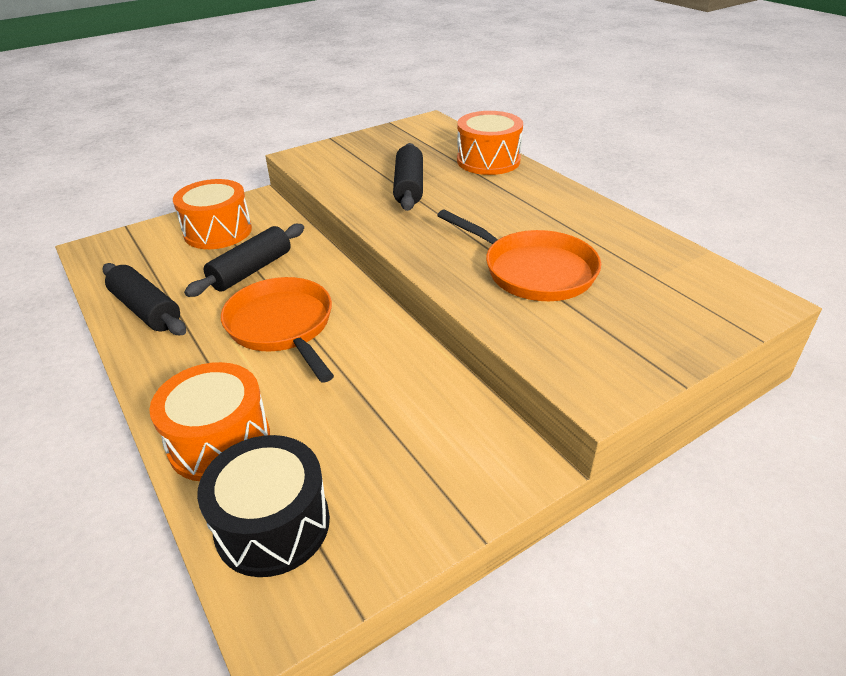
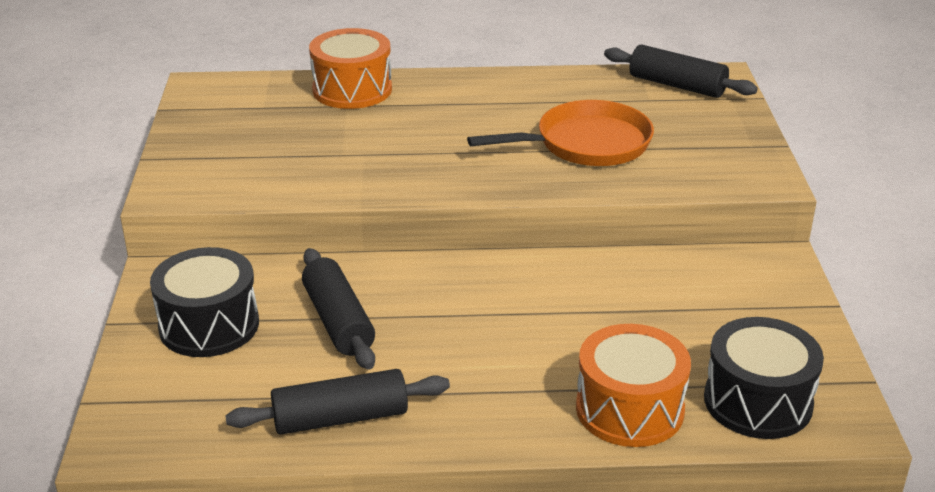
camera: 60 degrees left, 5 degrees down
(218, 231) = (209, 325): orange drum -> black drum
(282, 327) = (477, 327): orange pan -> none
(409, 187) = (351, 150): black rolling pin -> black rolling pin (677, 85)

